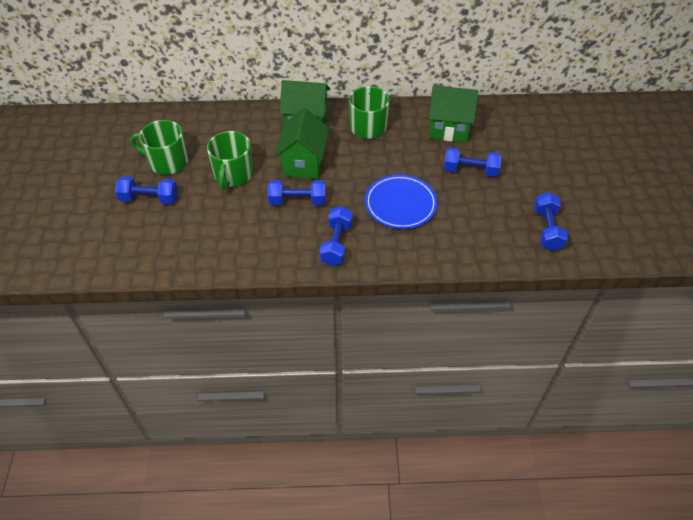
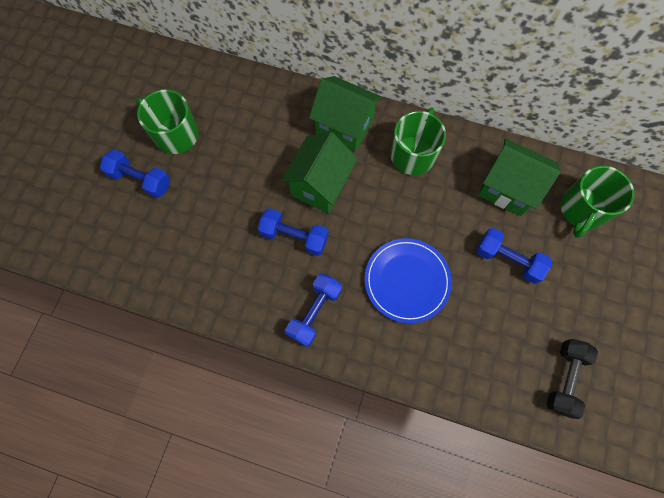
camera: 20 degrees right, 20 degrees up
(233, 175) = (238, 176): green mug -> green mug (582, 210)
(547, 229) = (564, 378): blue dumbbell -> black dumbbell

